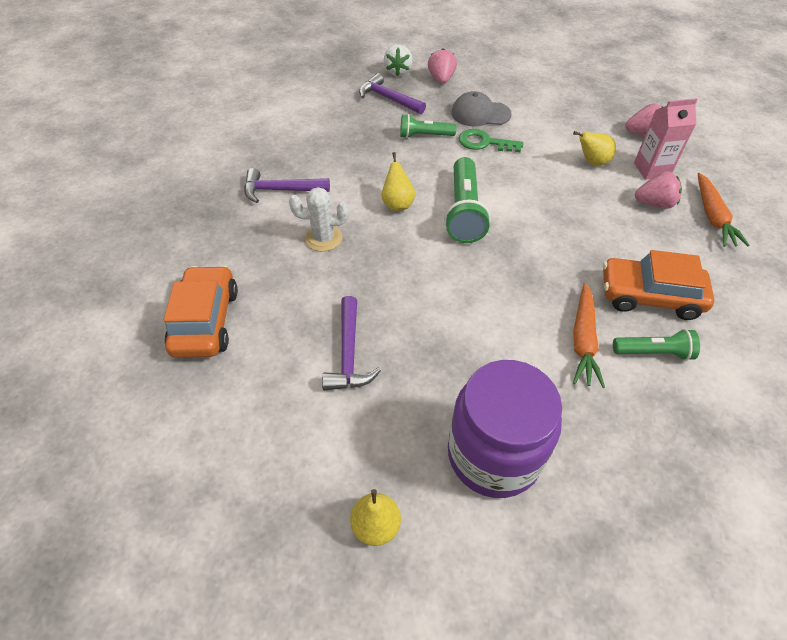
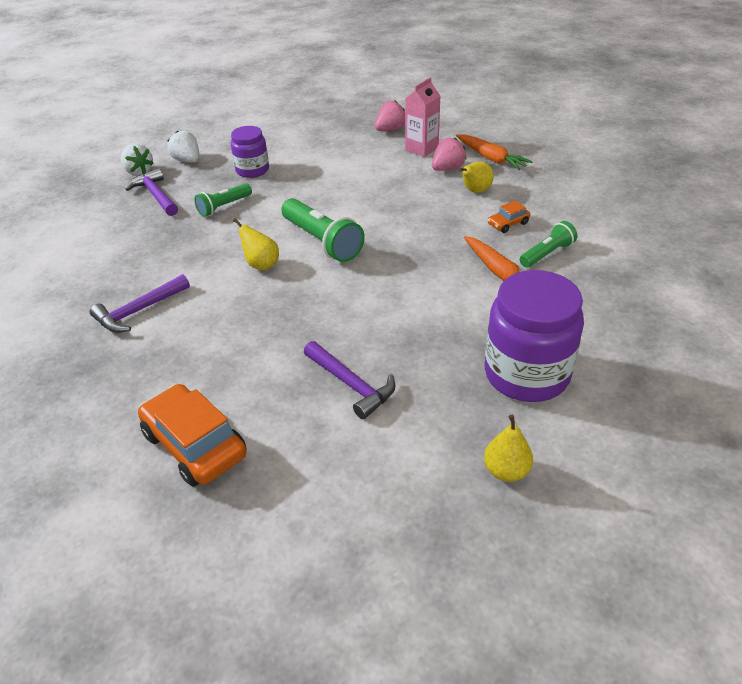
camera: 40 degrees left, 10 degrees down
(323, 238) = (227, 322): white cactus -> none
(388, 98) = (155, 195): purple hammer -> purple hammer turned 60 degrees clockwise
(441, 79) = (187, 160): pink strawberry -> white strawberry
(480, 114) = (252, 170): grey cap -> purple jar
(484, 143) = (280, 188): green key -> none
(592, 162) = (376, 163): yellow pear -> yellow pear (475, 191)
(649, 296) = (508, 224): orange car -> orange car, size x0.48

